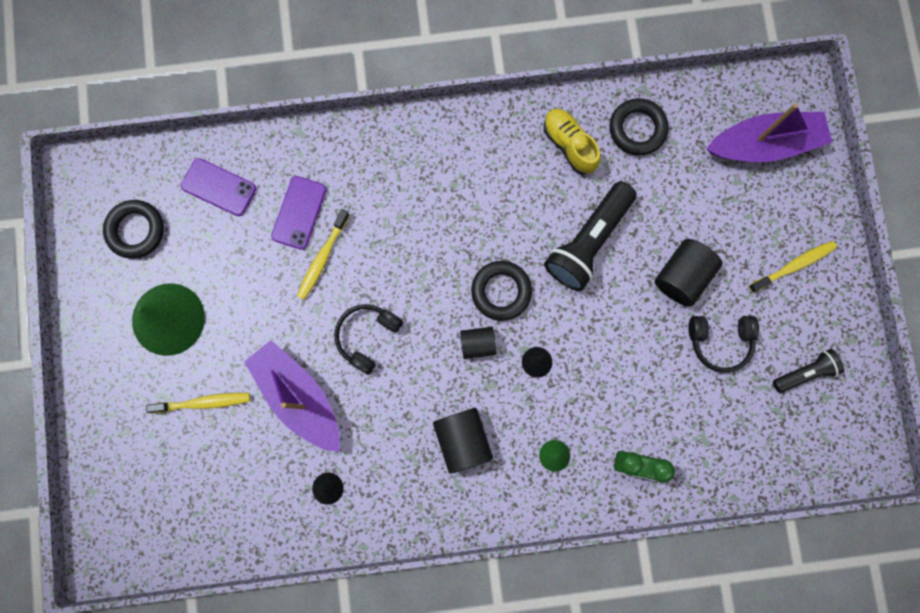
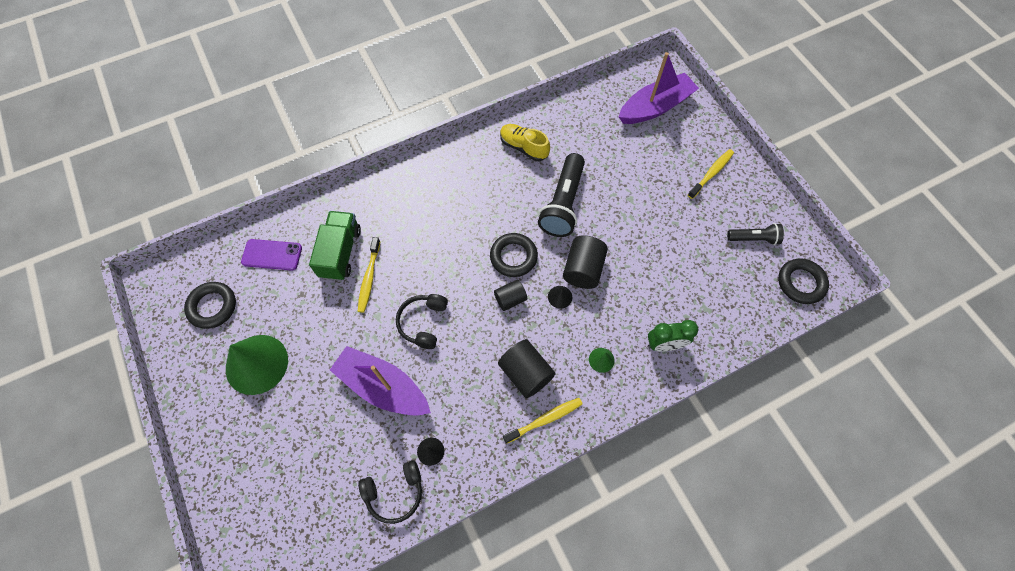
camera: 20 degrees left, 15 degrees down
(203, 402) = (304, 419): yellow toothbrush -> yellow toothbrush (544, 419)
(299, 213) = (340, 252): purple phone -> green truck
(637, 129) = (566, 124): black ring -> black ring (800, 283)
(682, 276) = (638, 205): black cylinder -> black cylinder (583, 269)
(719, 341) = (685, 238): black headphones -> black headphones (395, 492)
(805, 372) = (754, 238): black flashlight -> black flashlight turned 45 degrees clockwise

